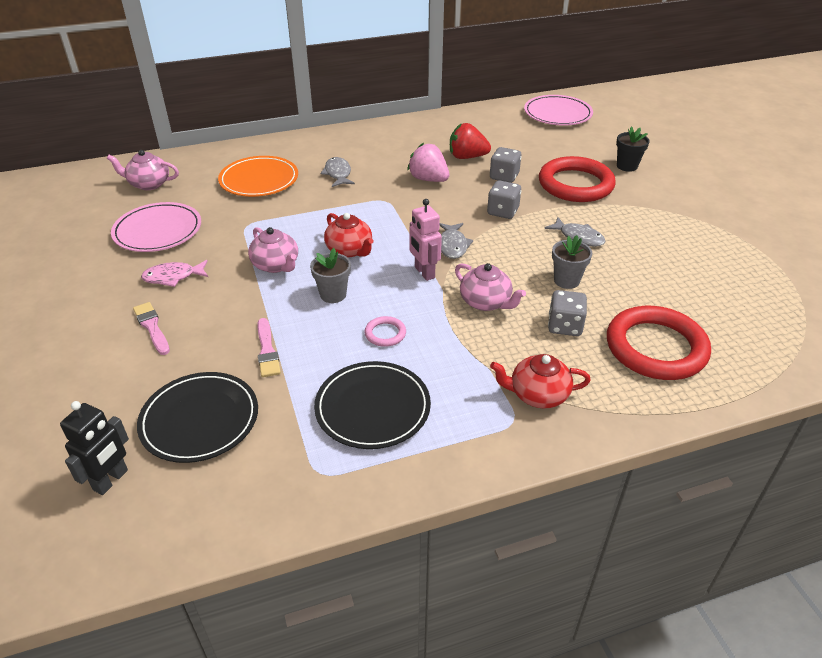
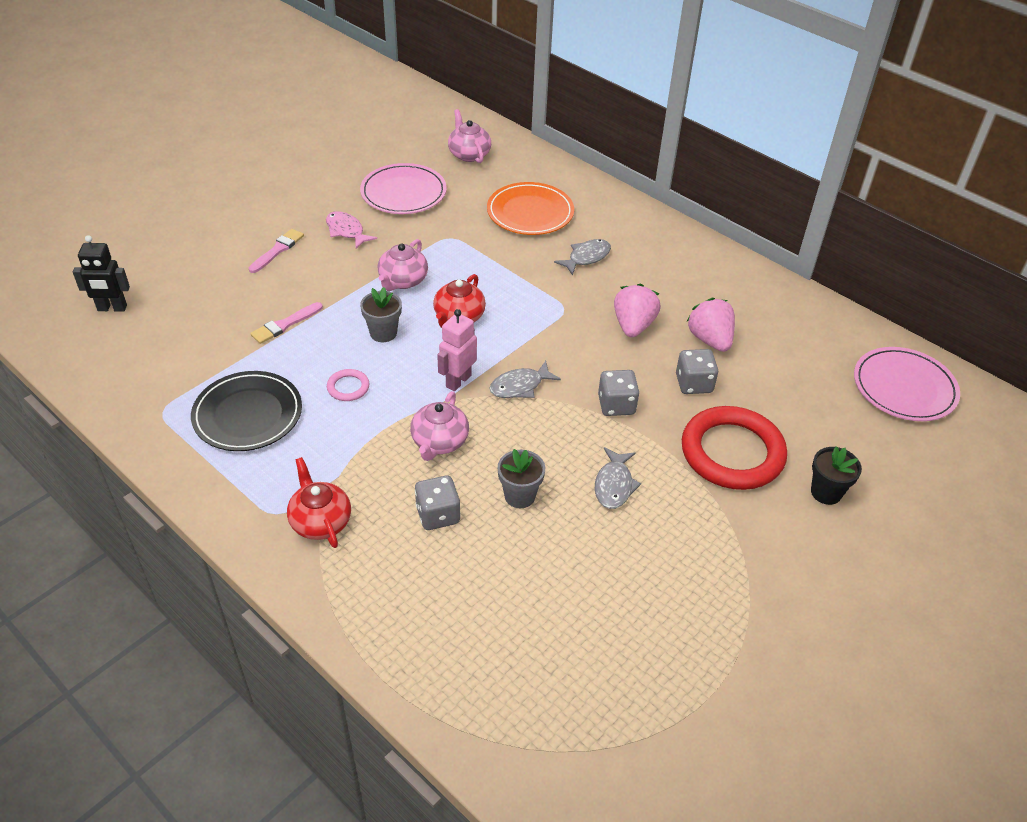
camera: 60 degrees right, 5 degrees up
(200, 420) = (188, 323): black plate -> none
(467, 157) = (710, 340): red strawberry -> pink strawberry
(656, 348) = (446, 602): red ring -> none

